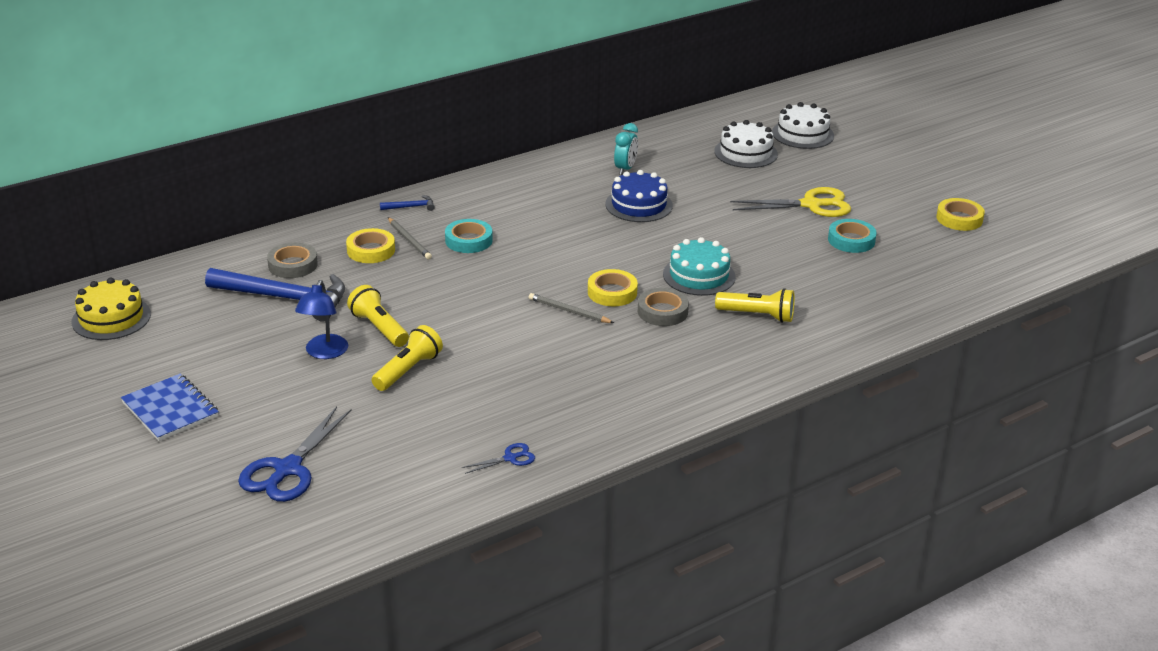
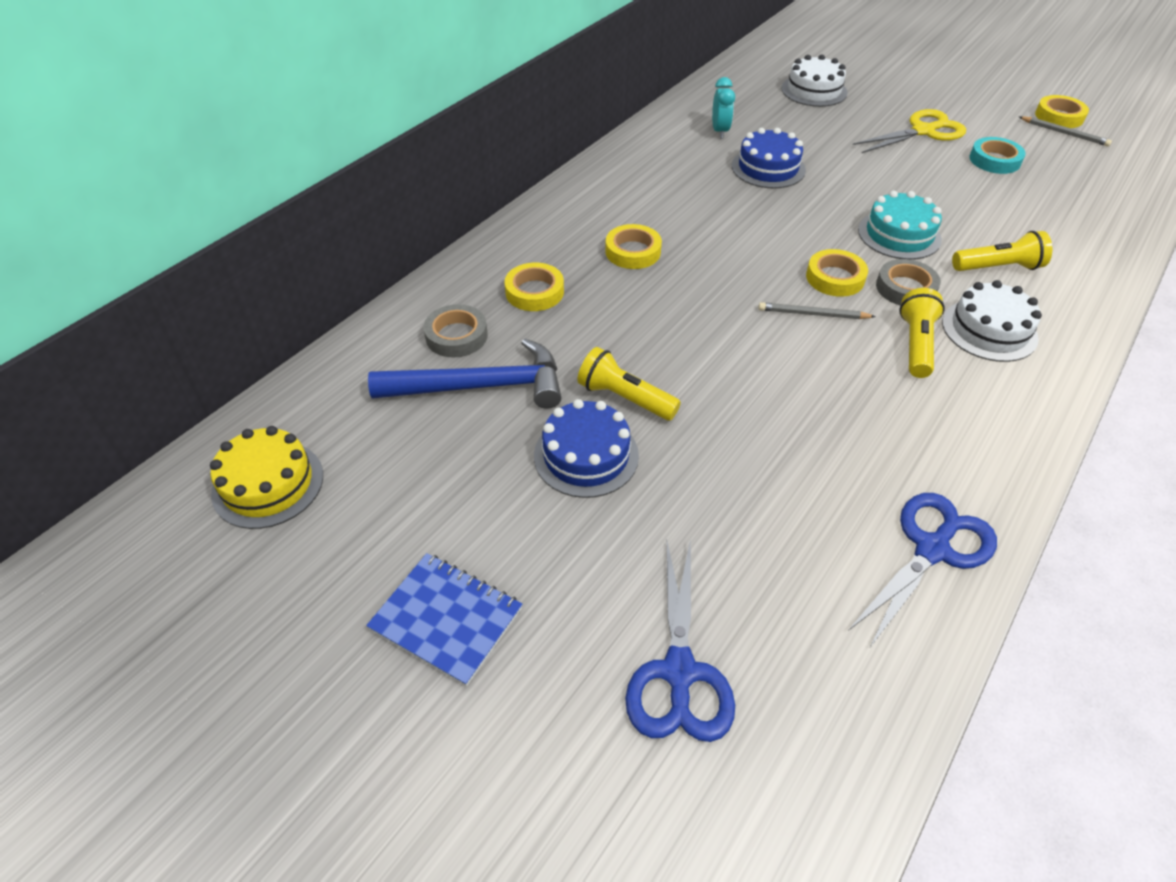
camera: 20 degrees left, 15 degrees up
(324, 353) = (586, 455): blue lamp -> blue cake
(408, 370) = (706, 451): yellow flashlight -> yellow flashlight (915, 344)
(409, 240) = (568, 267): grey pencil -> grey pencil (1064, 133)
(411, 207) = (537, 225): blue hammer -> none
(468, 240) = (633, 251): turquoise tape -> yellow tape
(510, 458) = (932, 549): blue scissors -> blue scissors, size x2.07
(802, 134) = (845, 62): white cake -> white cake (989, 330)

